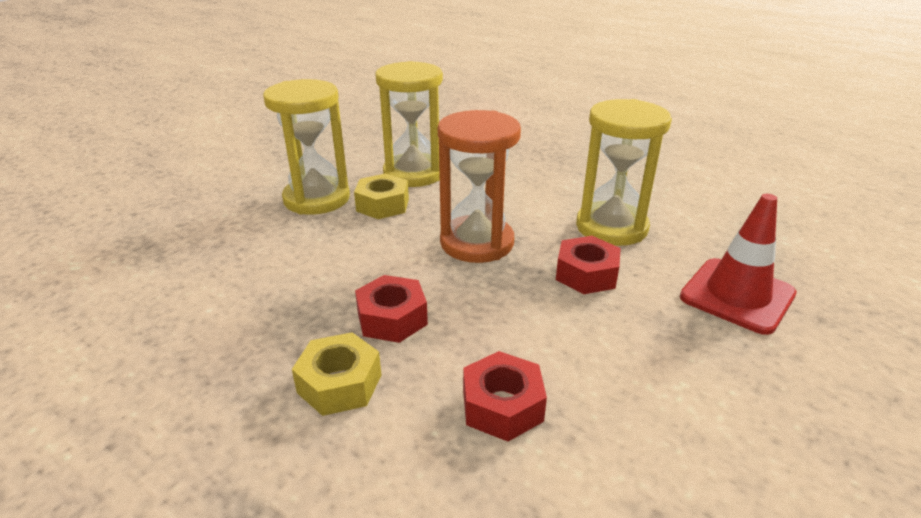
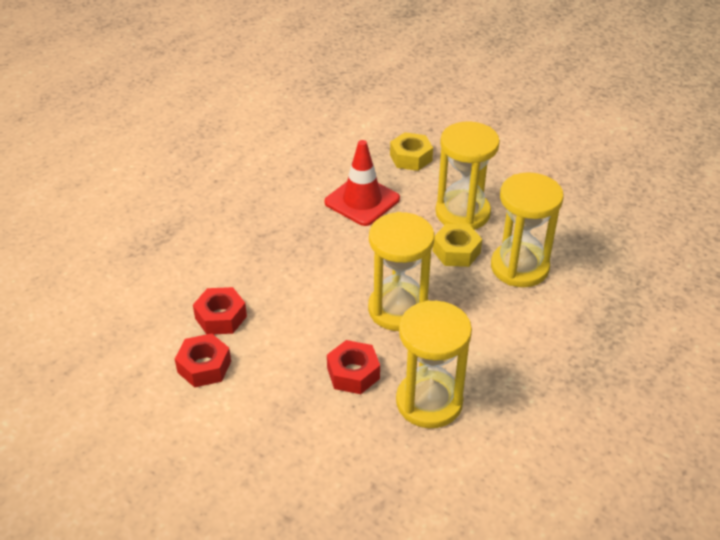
camera: 90 degrees right, 10 degrees up
(339, 384) = (247, 250): yellow nut -> yellow nut (411, 158)
(392, 318) = (304, 267): red nut -> red nut (204, 366)
(477, 243) = (398, 309): orange hourglass -> yellow hourglass
(737, 295) = (321, 468): red traffic cone -> red traffic cone (362, 201)

